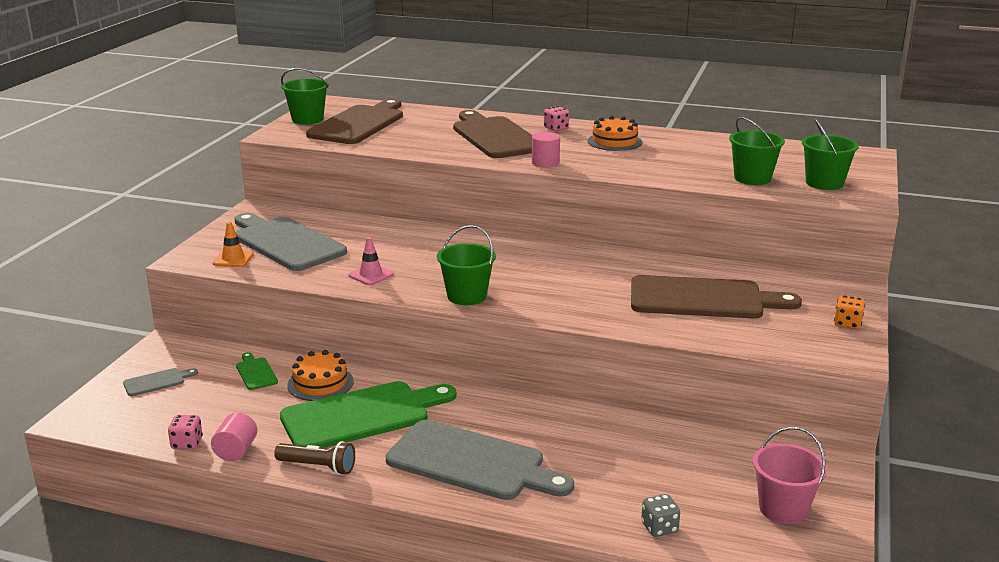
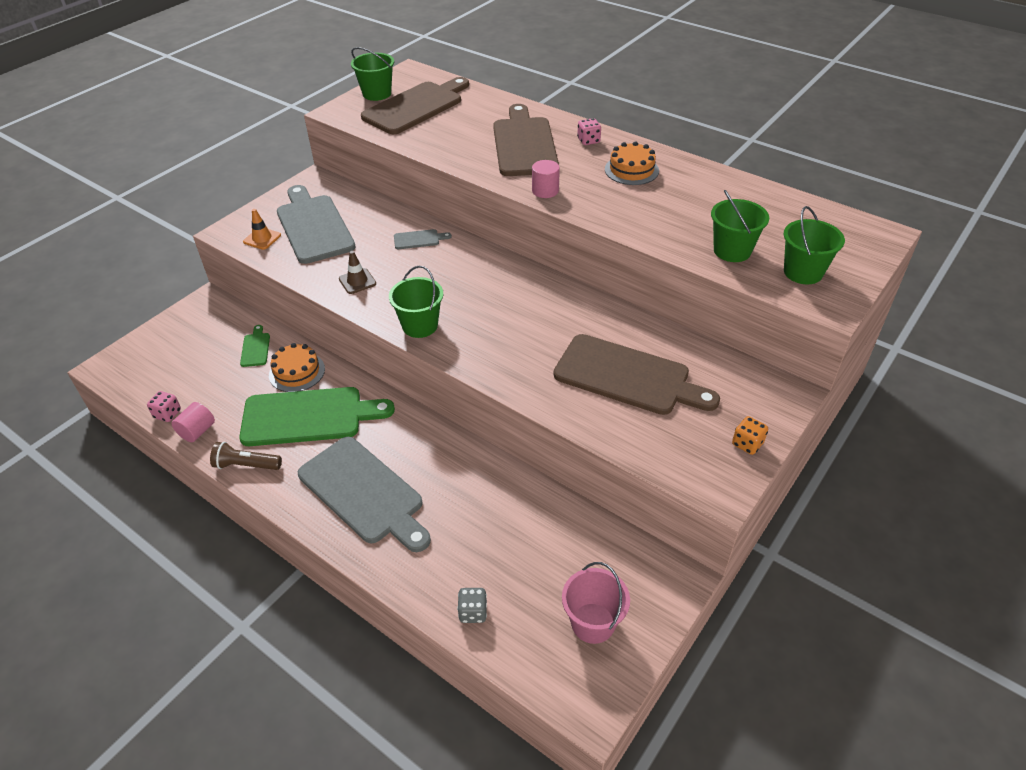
camera: 20 degrees right, 20 degrees up
(157, 382) = (180, 341): grey cutting board -> grey cutting board (419, 239)
(318, 467) = (246, 465): brown flashlight -> brown flashlight turned 150 degrees clockwise
(371, 275) = (357, 281): pink traffic cone -> brown traffic cone

